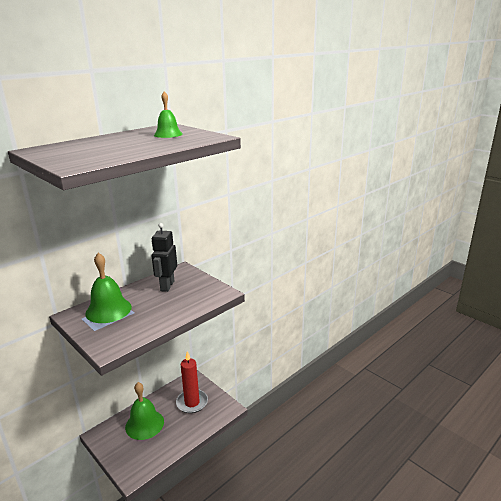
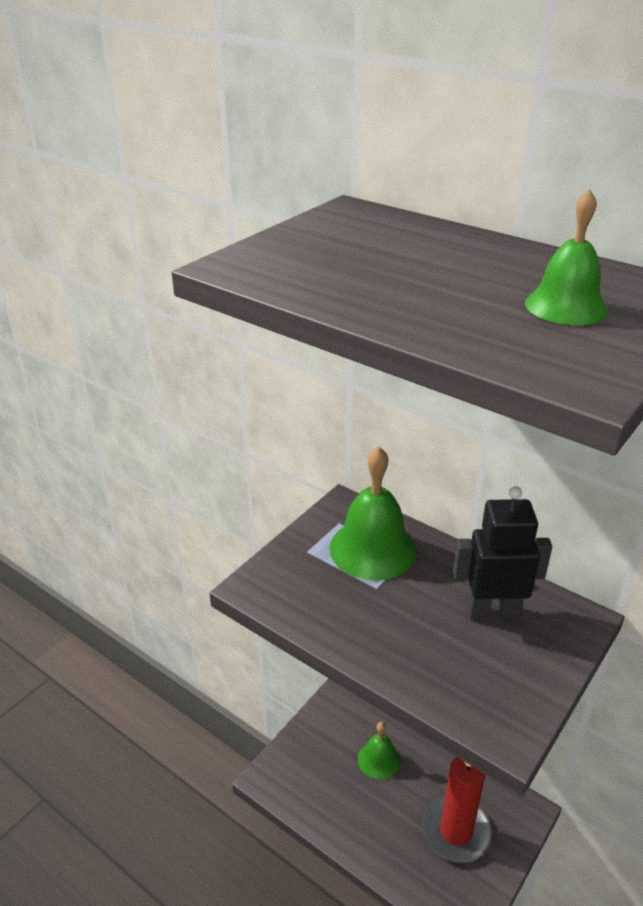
camera: 80 degrees right, 10 degrees up
(144, 424) = (379, 759): green bell -> green bell, size x0.59

